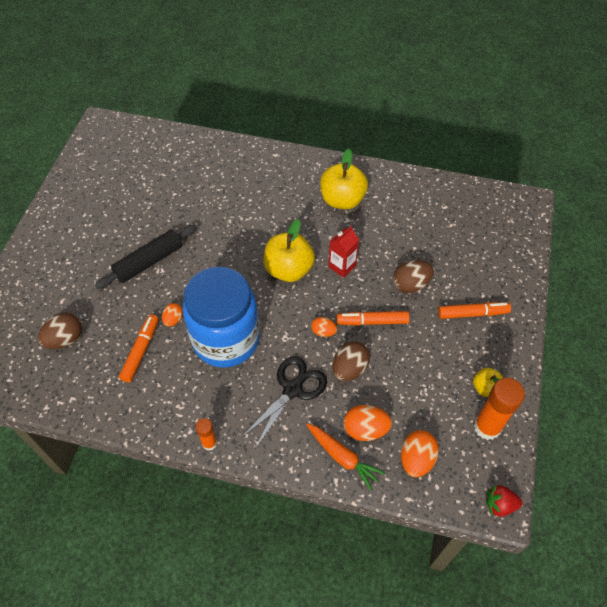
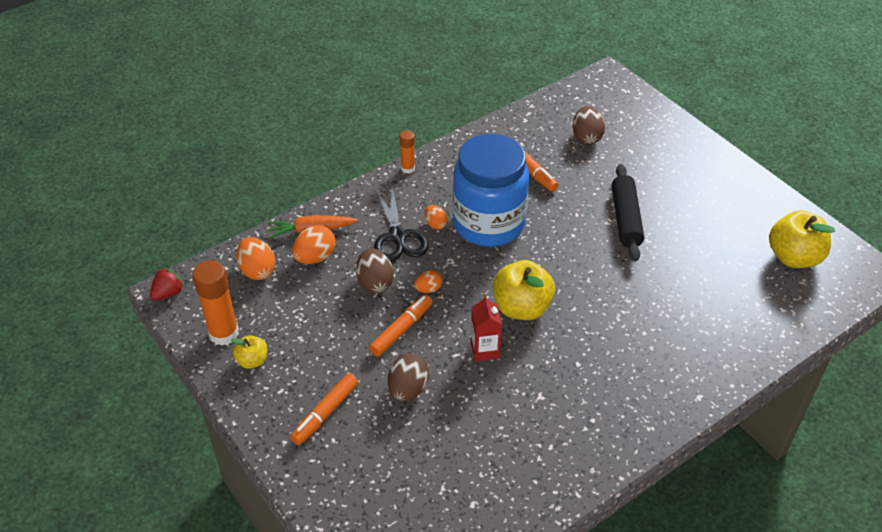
camera: 130 degrees right, 10 degrees down
(173, 319) = (543, 203): orange egg -> orange egg (435, 224)
(342, 200) = (573, 411): yellow apple -> yellow apple (793, 257)

